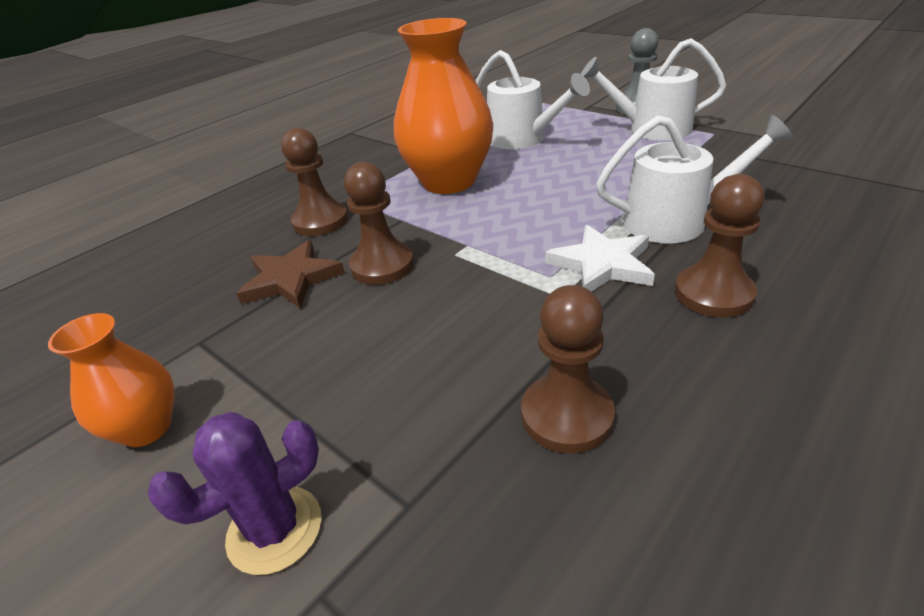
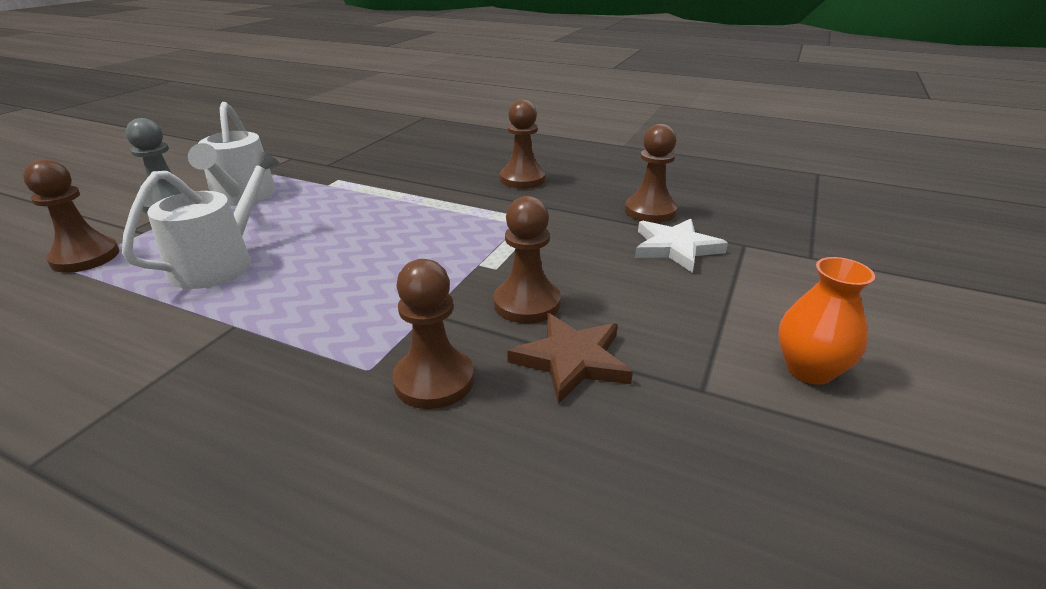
camera: 110 degrees left, 5 degrees down
(275, 529) = (801, 279): purple cactus -> none
(449, 181) = (332, 296): orange vase -> none
(547, 102) = (85, 257): none -> brown pawn
(602, 264) = (498, 209): white star -> white star (675, 248)
(674, 220) = (433, 188): white watering can -> none

